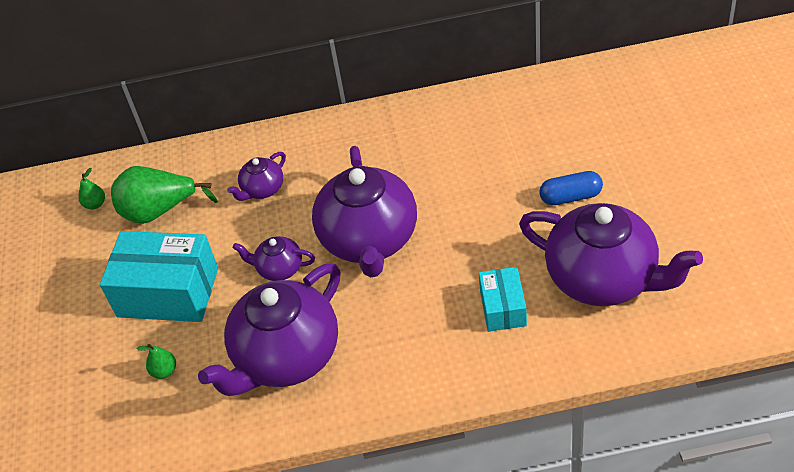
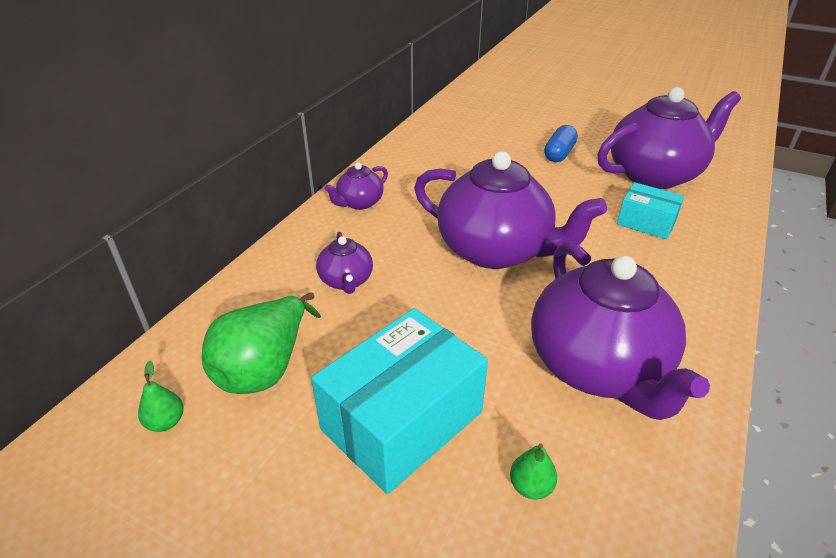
camera: 60 degrees left, 10 degrees down
(279, 269) = (467, 317): purple teapot -> purple teapot (359, 203)

